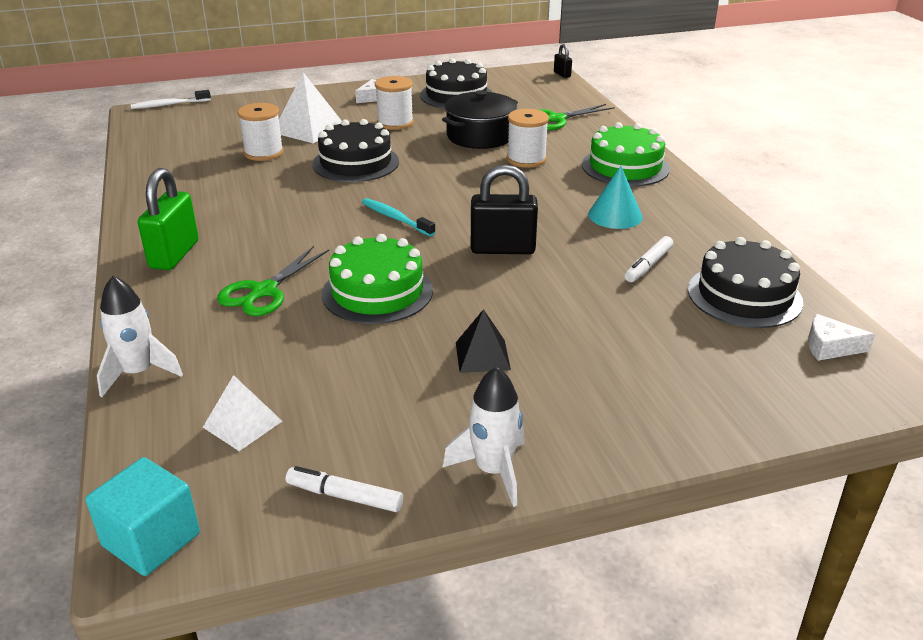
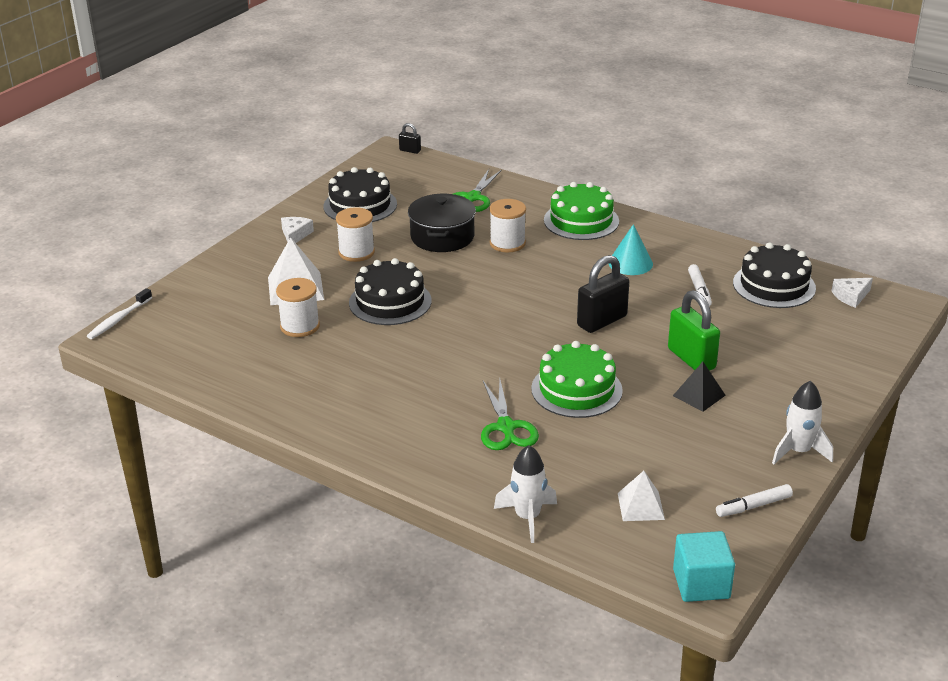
camera: 40 degrees left, 0 degrees up
(174, 254) = (394, 436): green padlock -> green padlock (691, 359)
(395, 218) = (498, 332): turquoise toothbrush -> none

